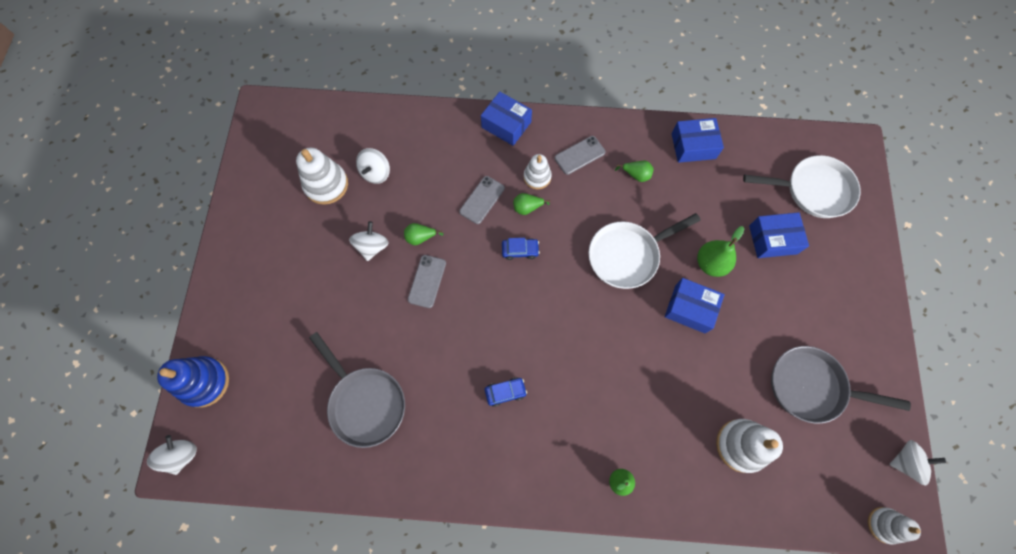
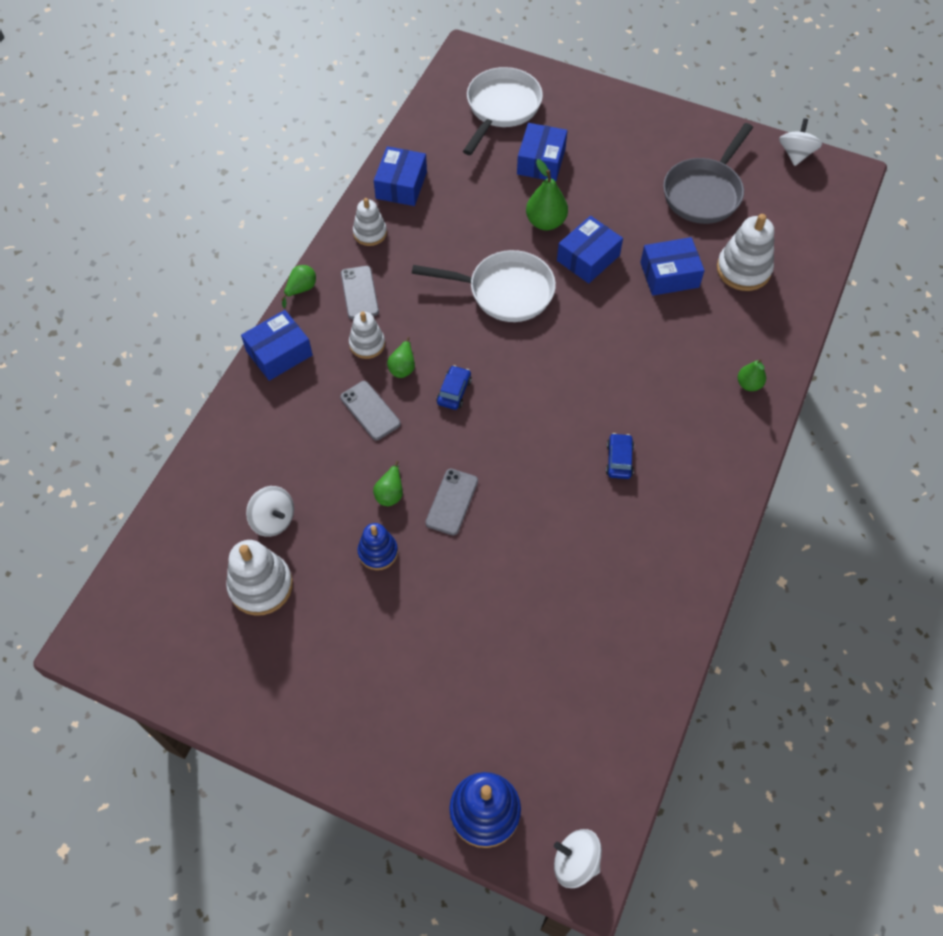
camera: 70 degrees left, 10 degrees down
(365, 402) = (581, 614): grey pan -> none
(372, 246) = (378, 552): white spinning top -> blue stacking toy
(427, 281) = (452, 502): grey phone -> grey phone turned 75 degrees clockwise
(627, 255) = (505, 291): white pan -> white pan turned 75 degrees counterclockwise
(636, 175) = (411, 249): green pear -> green pear (301, 289)
(704, 381) = (669, 275): none -> blue box
(884, 525) = (846, 192): white stacking toy -> white stacking toy (370, 233)

